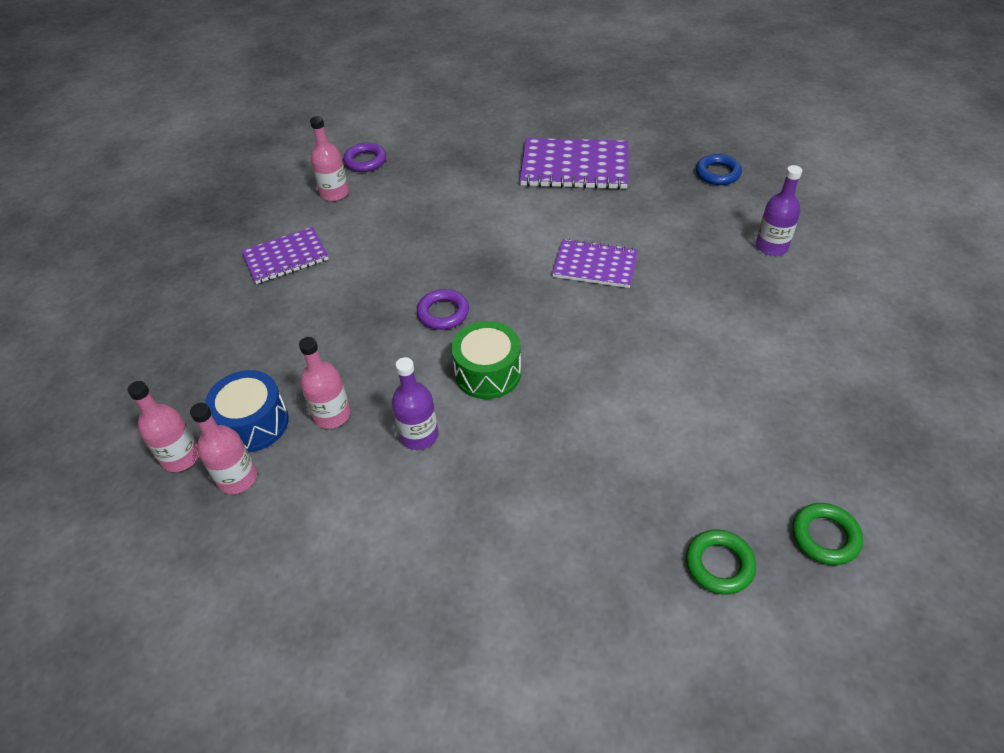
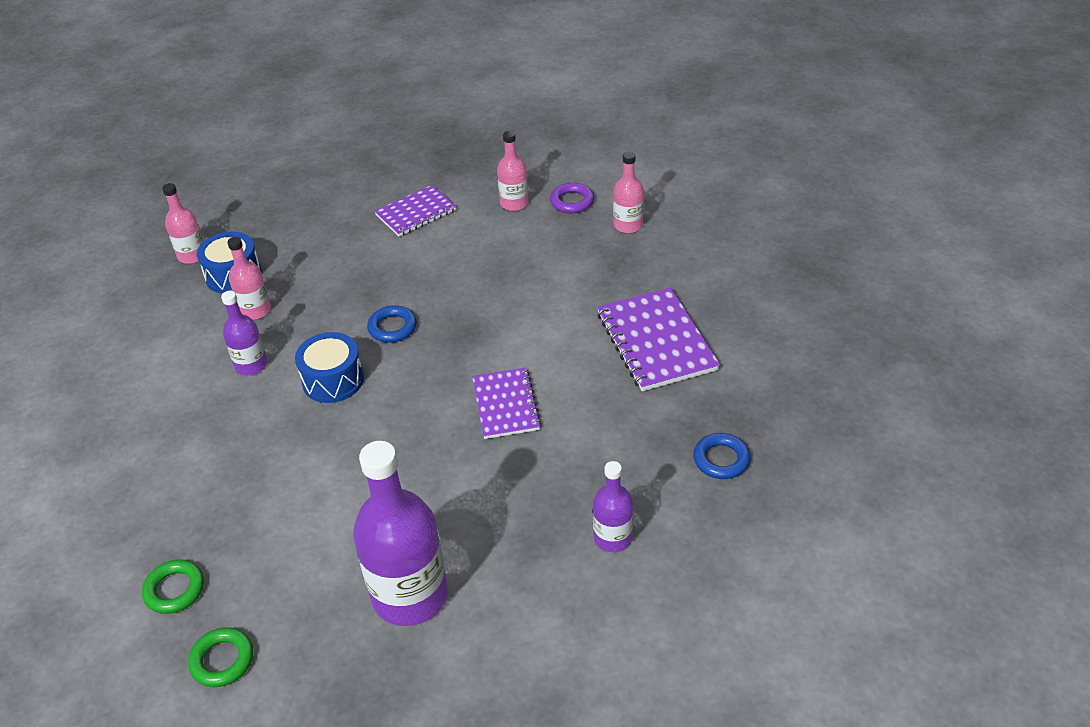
camera: 65 degrees right, 5 degrees down
(237, 478) = (182, 290): pink bottle -> pink bottle (628, 225)
(286, 257) = (416, 213): purple notebook -> purple notebook turned 75 degrees counterclockwise
(443, 313) = (392, 327): purple ring -> blue ring
(488, 373) = (333, 380): green drum -> blue drum
(789, 379) = (410, 595): none -> purple bottle

